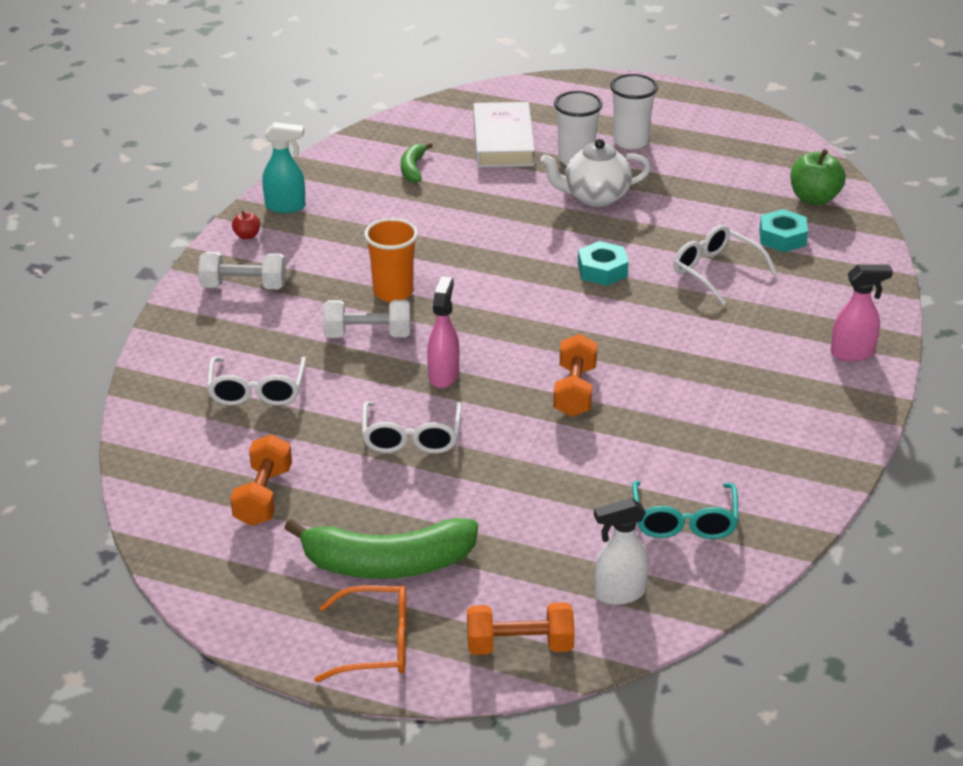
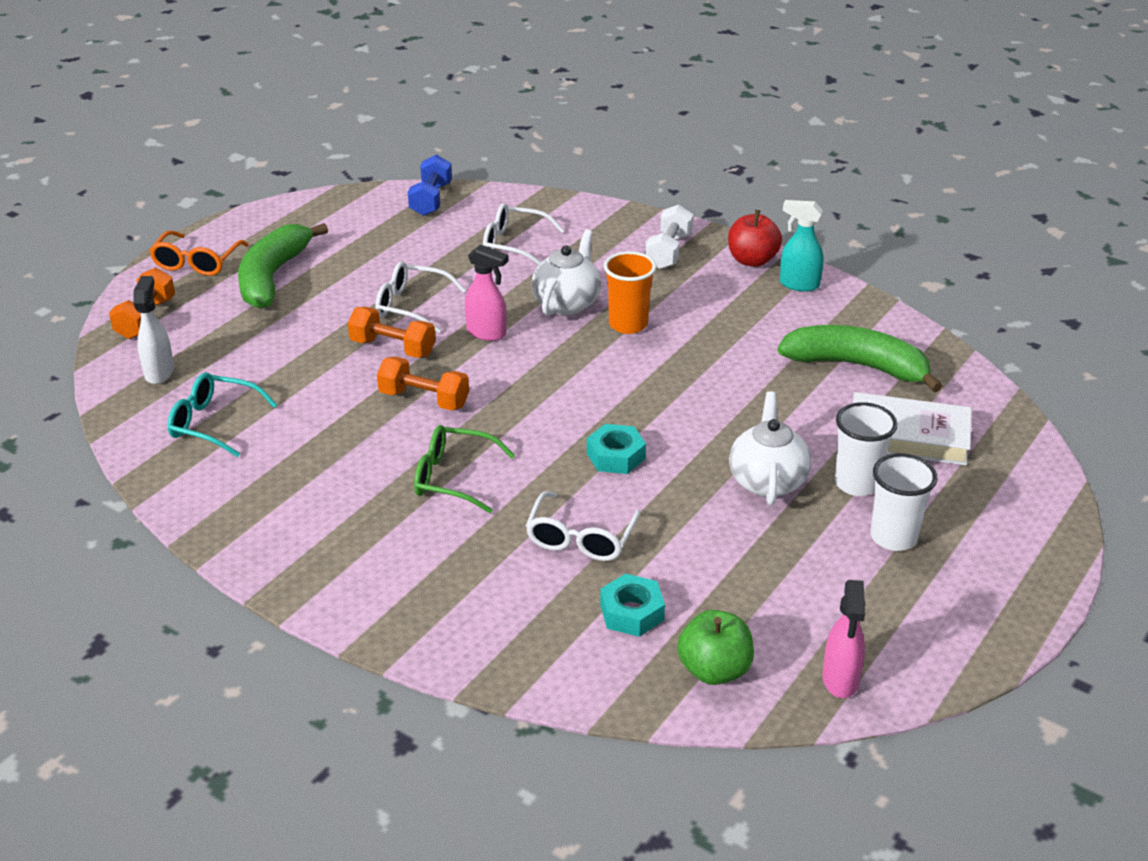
camera: 105 degrees right, 0 degrees up
(162, 477) = (431, 200): none -> blue dumbbell
(247, 235) = (752, 260): red apple -> red apple, size x1.99
(263, 496) = (383, 236): orange dumbbell -> orange dumbbell (393, 348)
(286, 206) = (798, 284): turquoise spray bottle -> turquoise spray bottle turned 90 degrees clockwise
(367, 334) = (567, 303): white dumbbell -> white teapot
(413, 168) = (857, 366): green banana -> green banana, size x2.10
(680, 349) = (454, 478): none -> green glasses
(716, 271) = (581, 538): white glasses -> white glasses turned 135 degrees clockwise
(853, 353) = (381, 602): pink spray bottle -> pink spray bottle (840, 680)

